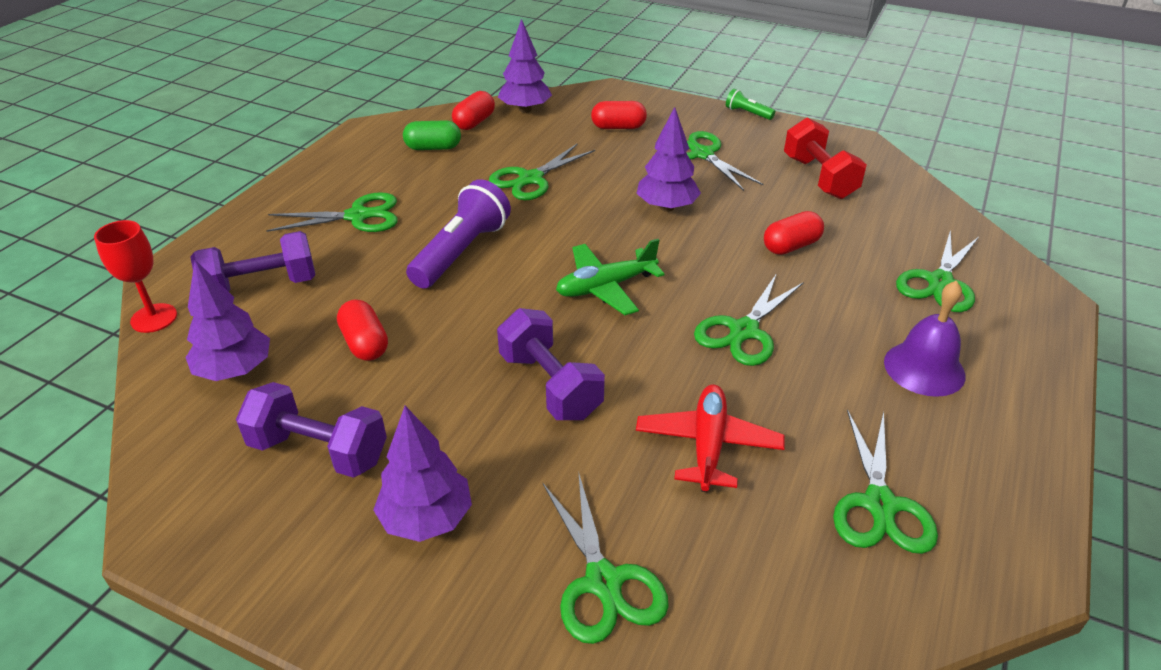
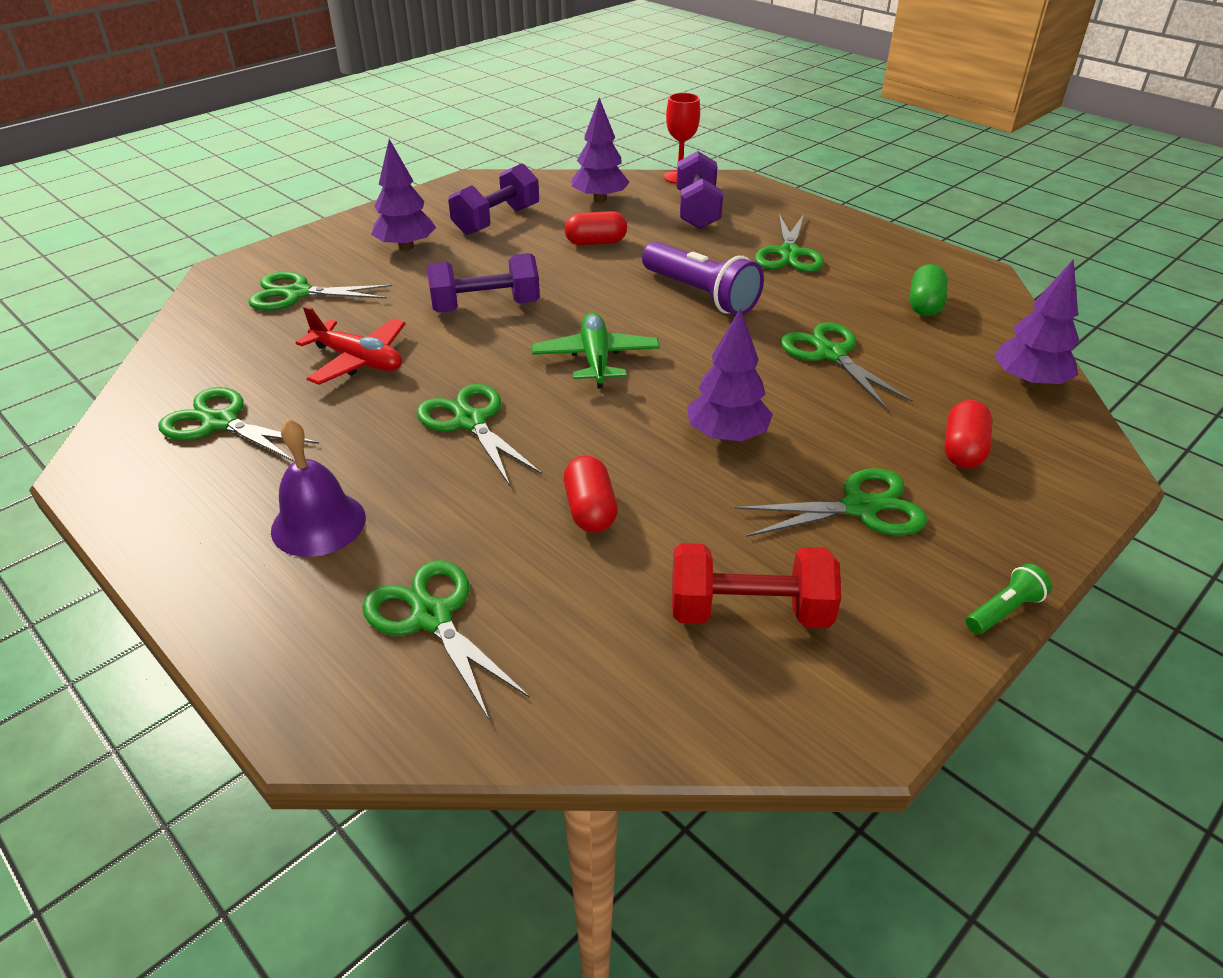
camera: 110 degrees right, 0 degrees up
(474, 122) = (991, 339): red capsule -> none

